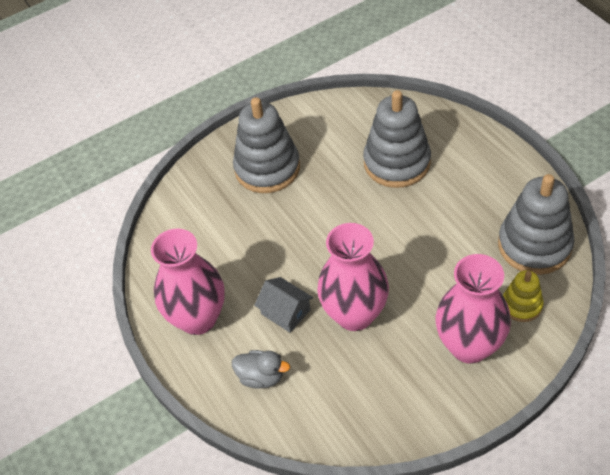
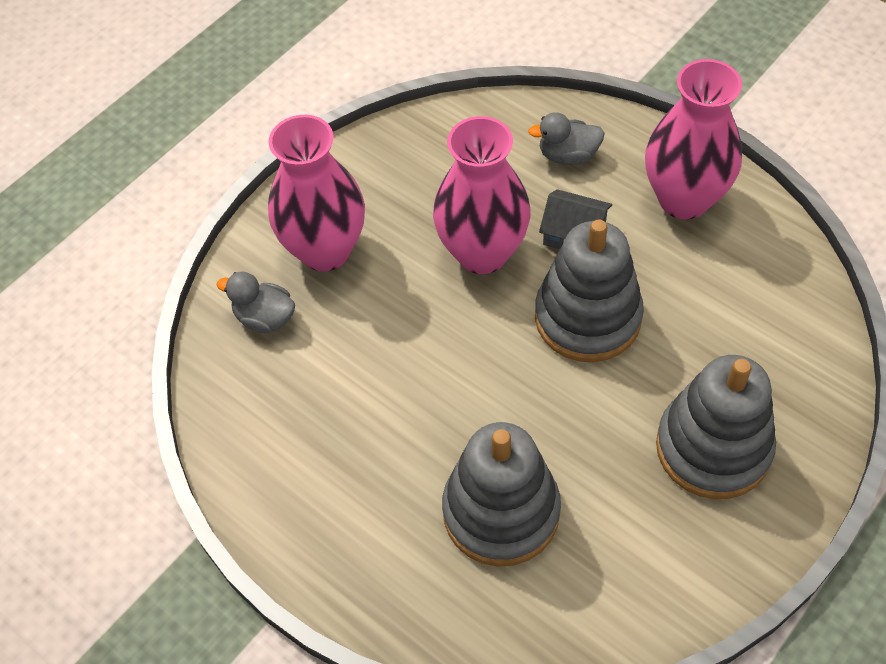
camera: 160 degrees right, 5 degrees up
(521, 305) = (265, 318): yellow stacking toy -> grey duck
(534, 245) = (255, 411): grey stacking toy -> grey stacking toy (587, 317)

